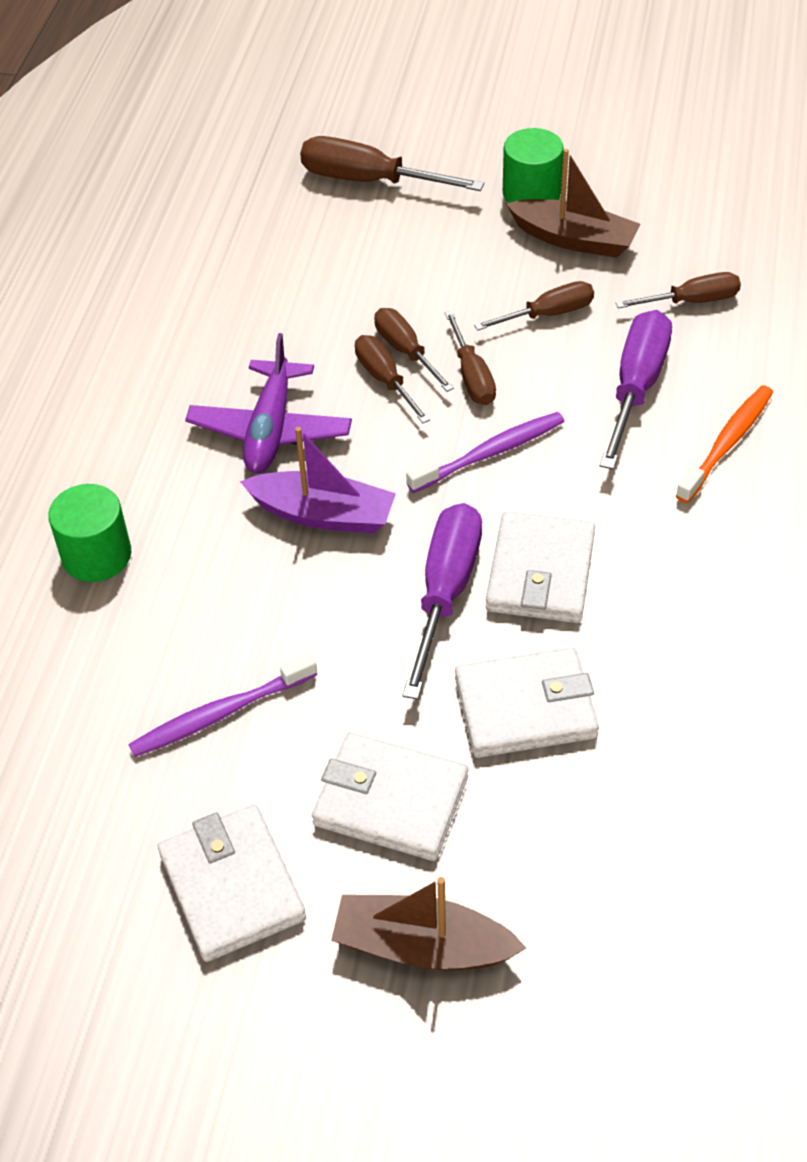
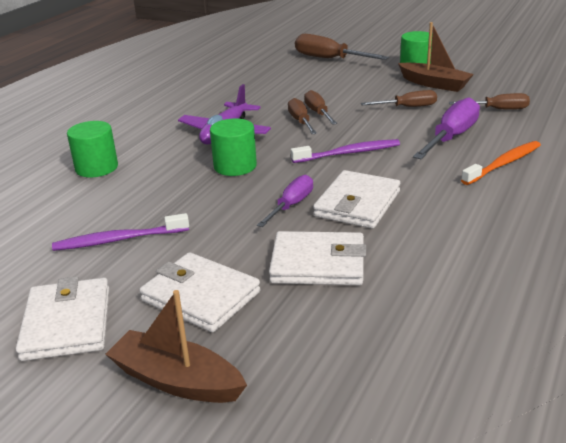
camera: 15 degrees right, 20 degrees down
(323, 514) = (235, 166): purple boat -> green cylinder
(445, 592) = (291, 205): purple screwdriver -> purple screwdriver, size x0.63
(472, 376) = (352, 124): brown screwdriver -> none

